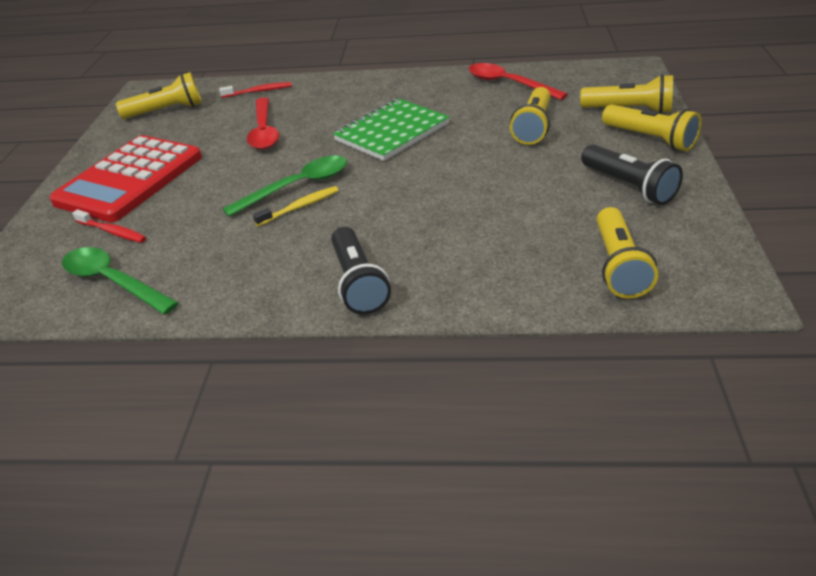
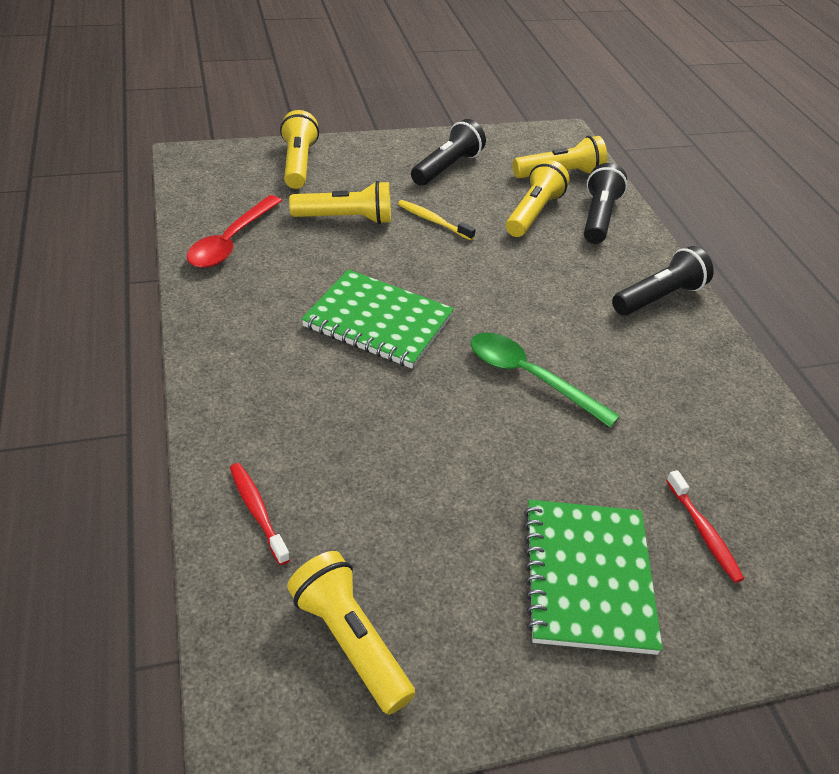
camera: 115 degrees left, 5 degrees up
(112, 232) = (703, 532): red toothbrush -> red toothbrush turned 150 degrees clockwise
(113, 281) = (775, 482): green spoon -> none
(130, 179) = (587, 577): red calculator -> green notebook
(264, 131) = (401, 455): red spoon -> none
(300, 207) = (568, 364): yellow toothbrush -> yellow toothbrush (433, 221)
(516, 276) = (598, 217): none -> black flashlight
(650, 139) = (358, 155): yellow flashlight -> yellow flashlight (533, 213)

